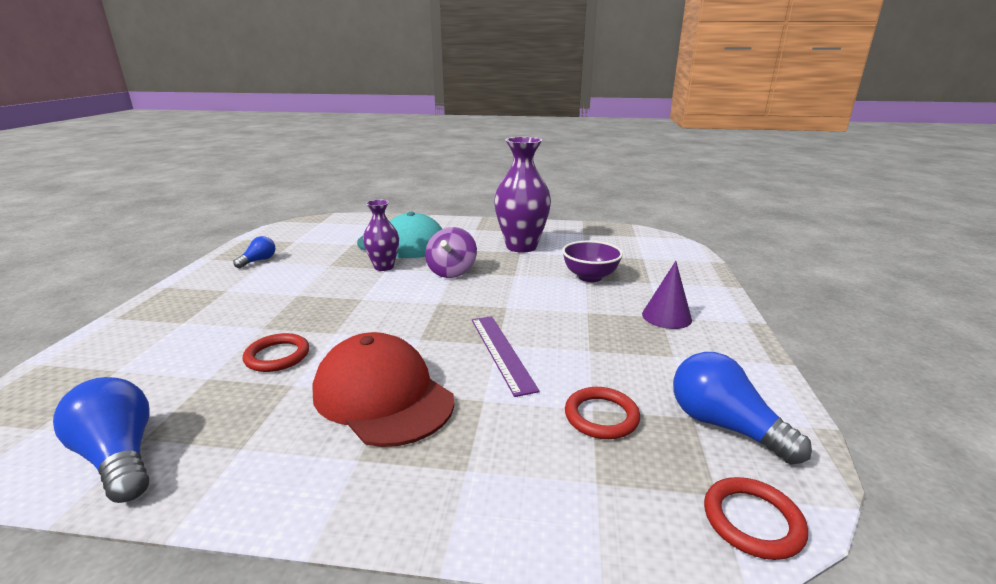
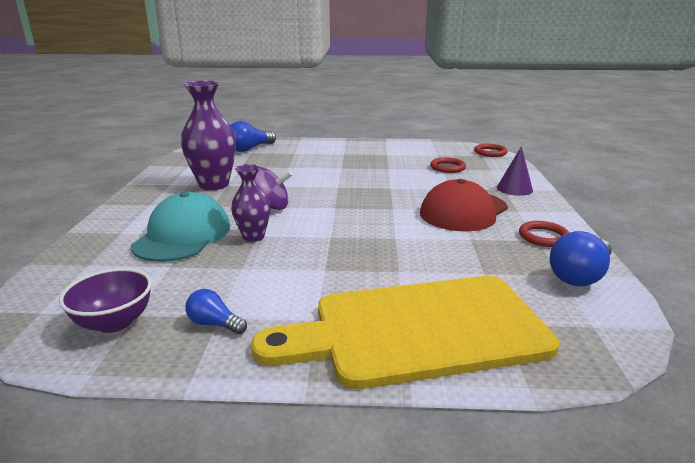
camera: 95 degrees left, 0 degrees up
(164, 327) = (418, 330): none -> yellow cutting board
(277, 356) = (440, 252): red ring -> red ring (543, 237)
(501, 352) = (400, 186): purple ruler -> none
(590, 277) = (285, 165): purple bowl -> purple bowl (114, 322)
(666, 316) = (344, 152): purple cone -> purple cone (514, 189)
(724, 426) = (440, 151): blue light bulb -> blue light bulb (249, 149)

